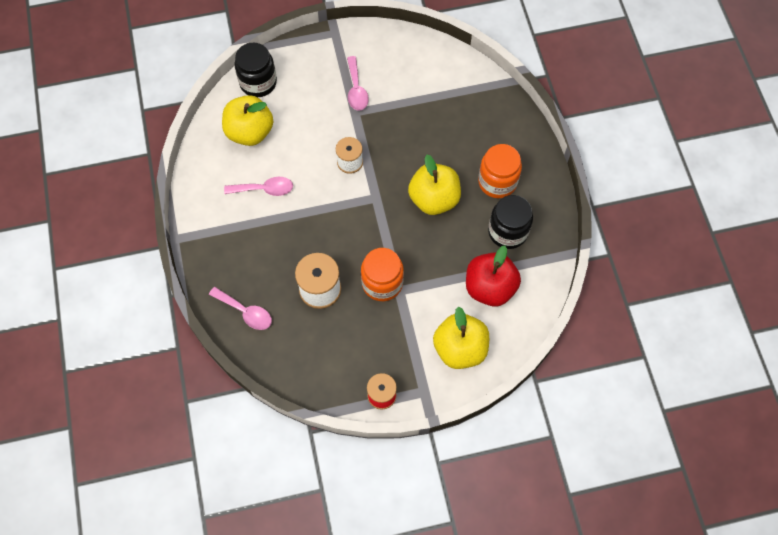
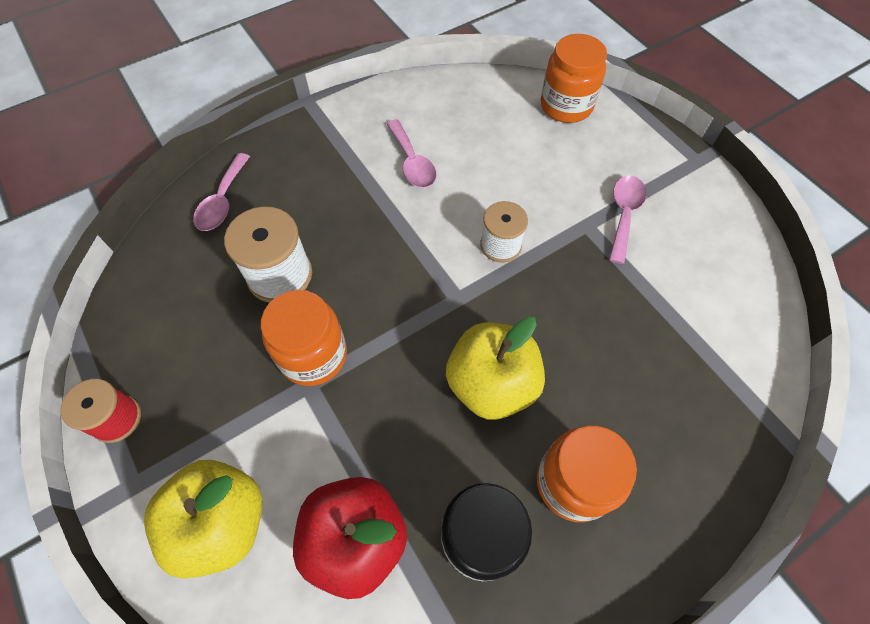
camera: 70 degrees right, 5 degrees down
(250, 132) = (489, 121): yellow apple -> none
(258, 82) = (566, 106): black jar -> orange jar
(356, 89) = (624, 214): pink spoon -> pink spoon turned 135 degrees clockwise

